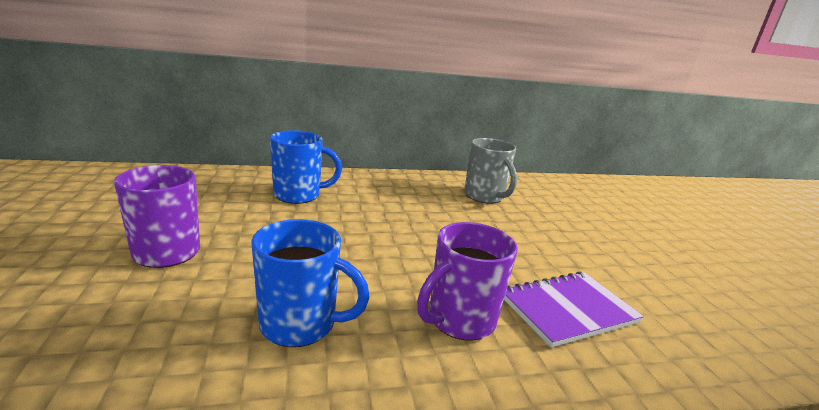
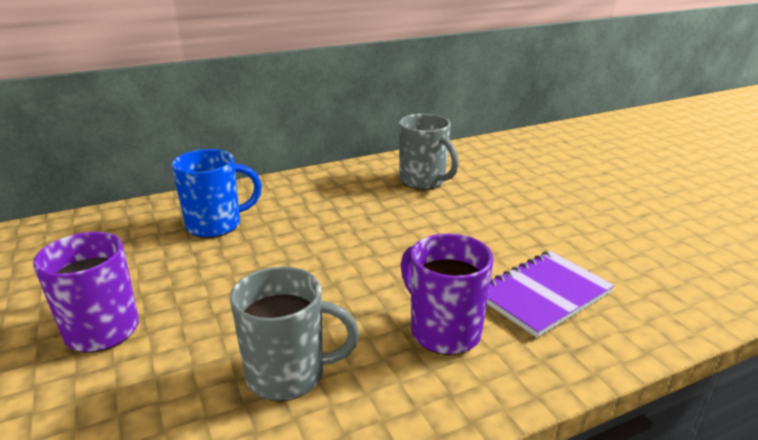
camera: 10 degrees left, 5 degrees up
(300, 324) = (288, 374): blue mug -> grey mug
(459, 320) = (443, 331): purple mug -> purple mug turned 105 degrees clockwise

